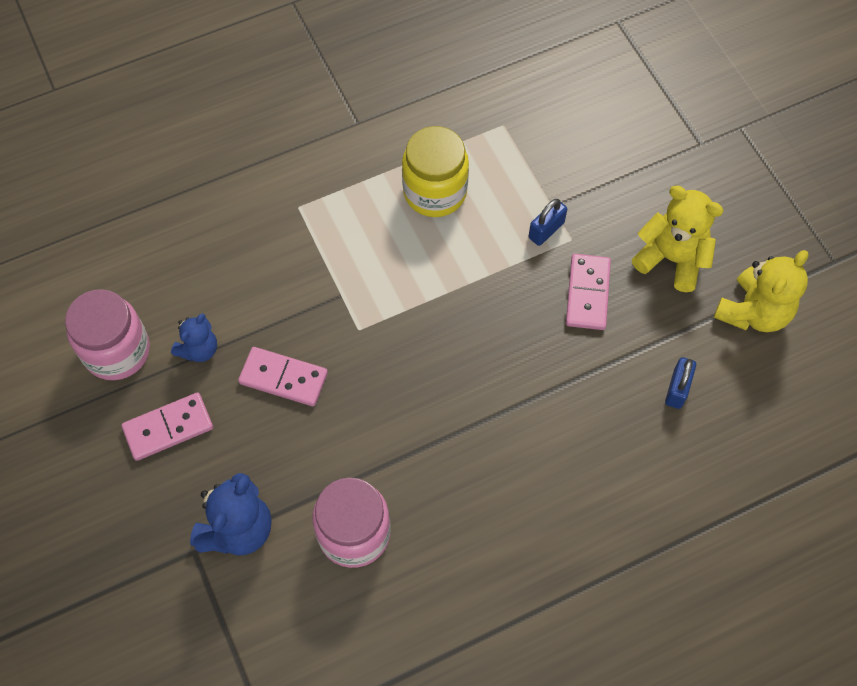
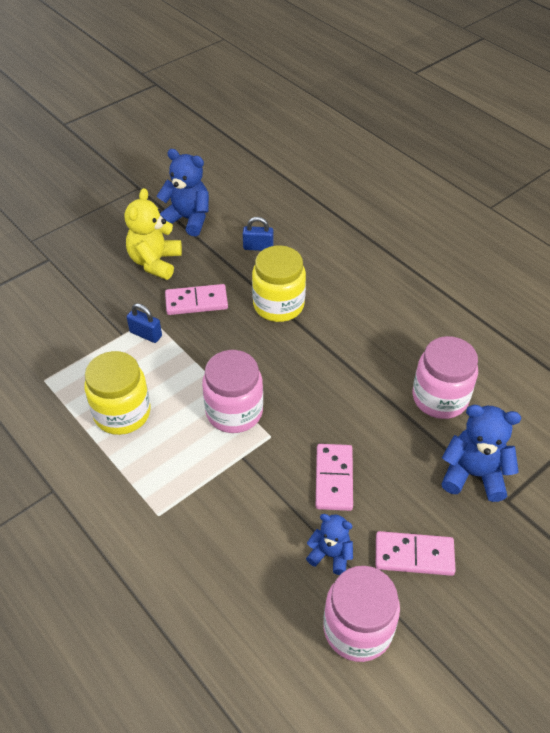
camera: 105 degrees left, 15 degrees down
(168, 428) = (414, 555): pink domino -> pink domino turned 45 degrees counterclockwise
(403, 300) = (234, 412): none -> pink jar
(559, 387) = (278, 305): none -> yellow jar
(753, 312) = (188, 219): yellow teddy bear -> blue teddy bear

